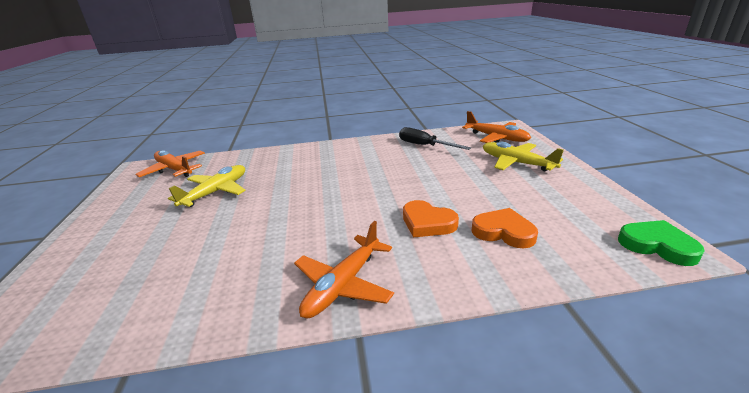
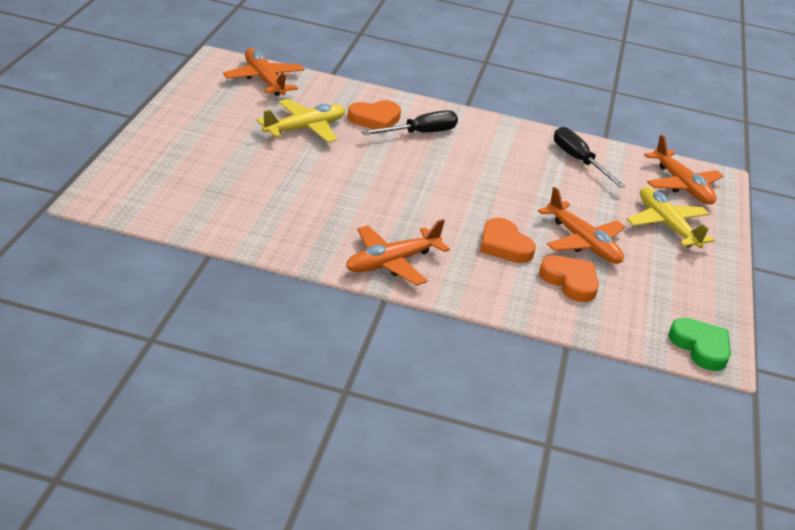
camera: 15 degrees right, 5 degrees up
(271, 167) = (375, 119): none -> orange heart
(308, 165) = (420, 133): none -> black screwdriver
(479, 196) = (582, 242): none -> orange plane

